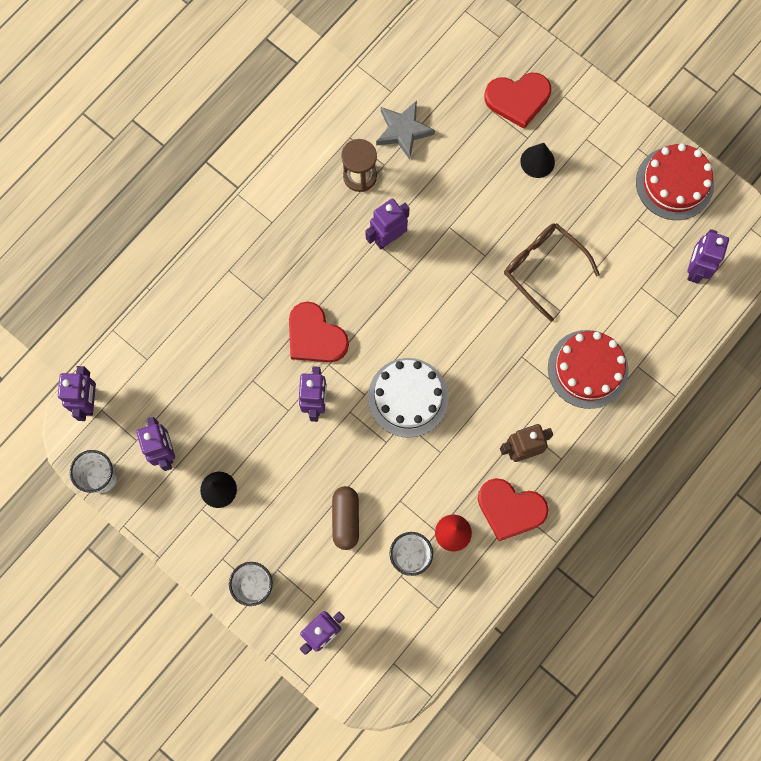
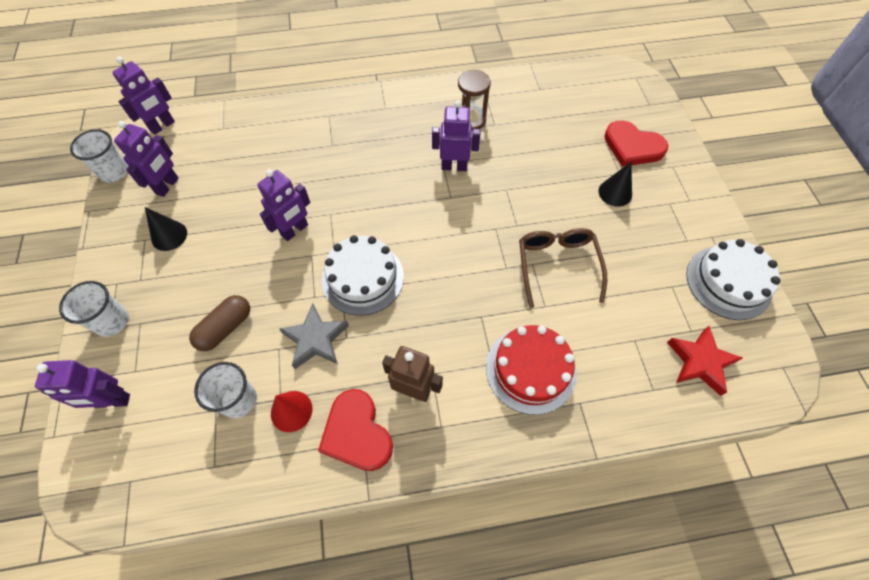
camera: 40 degrees right, 15 degrees down
(315, 336) = (340, 190): red heart -> none
(403, 131) = (527, 114): grey star -> grey star (316, 339)
(674, 183) = (728, 282): red cake -> white cake
(695, 269) = (700, 362): purple robot -> red star

